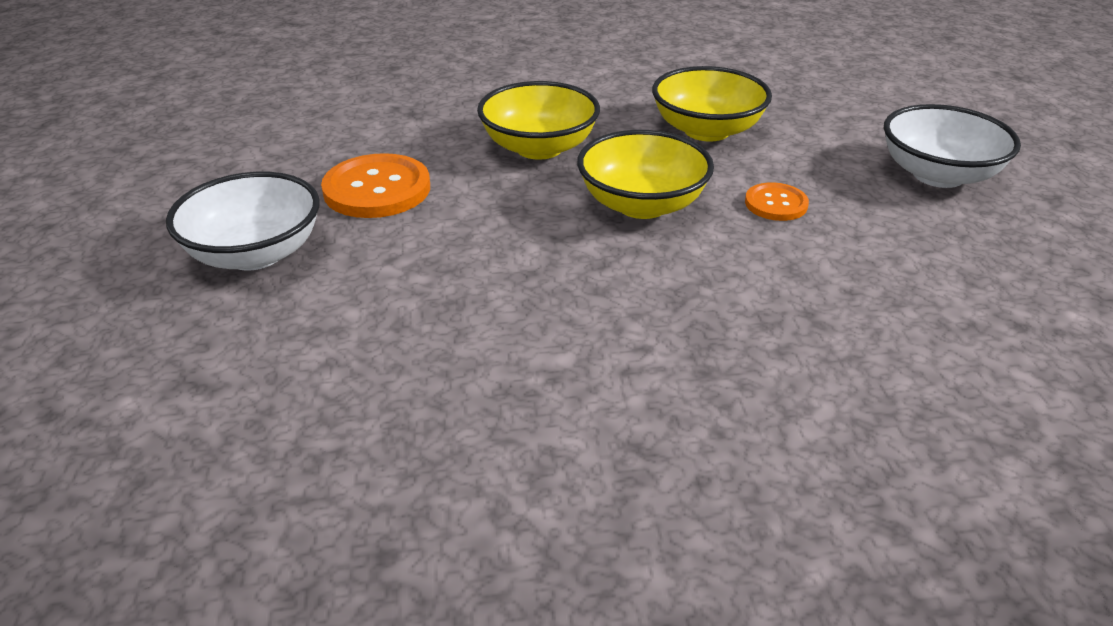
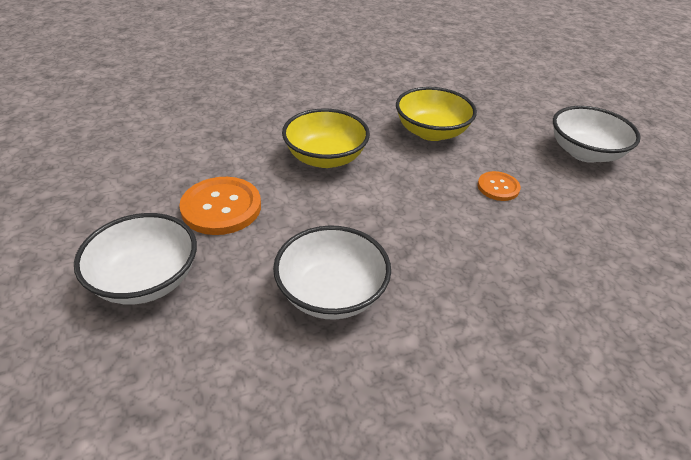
camera: 15 degrees left, 5 degrees up
(480, 295) = (331, 293): none -> white bowl
(642, 204) = (413, 198): yellow bowl -> none

